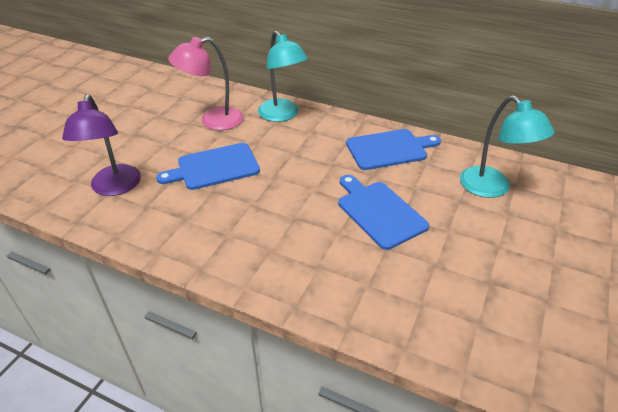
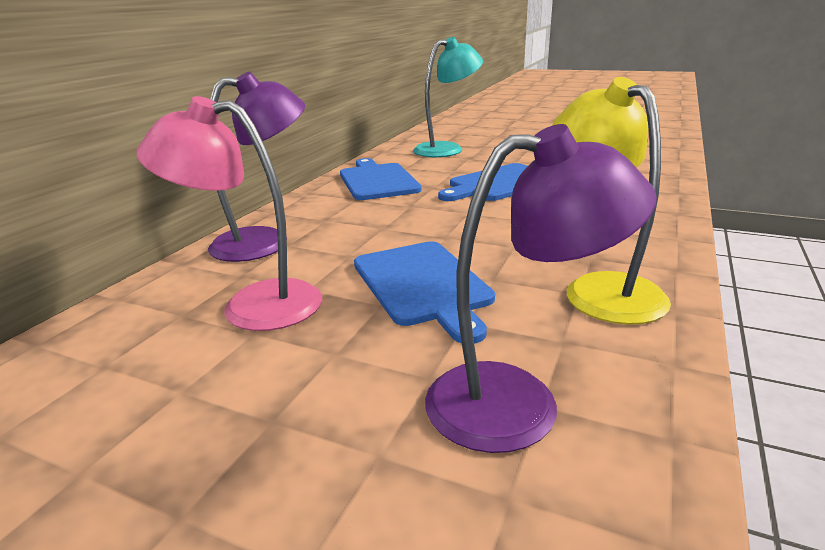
camera: 90 degrees left, 15 degrees down
(188, 229) = (601, 289): none -> yellow lamp
(213, 121) = (253, 304): pink lamp -> pink lamp turned 120 degrees clockwise
(282, 115) = (265, 241): turquoise lamp -> purple lamp

